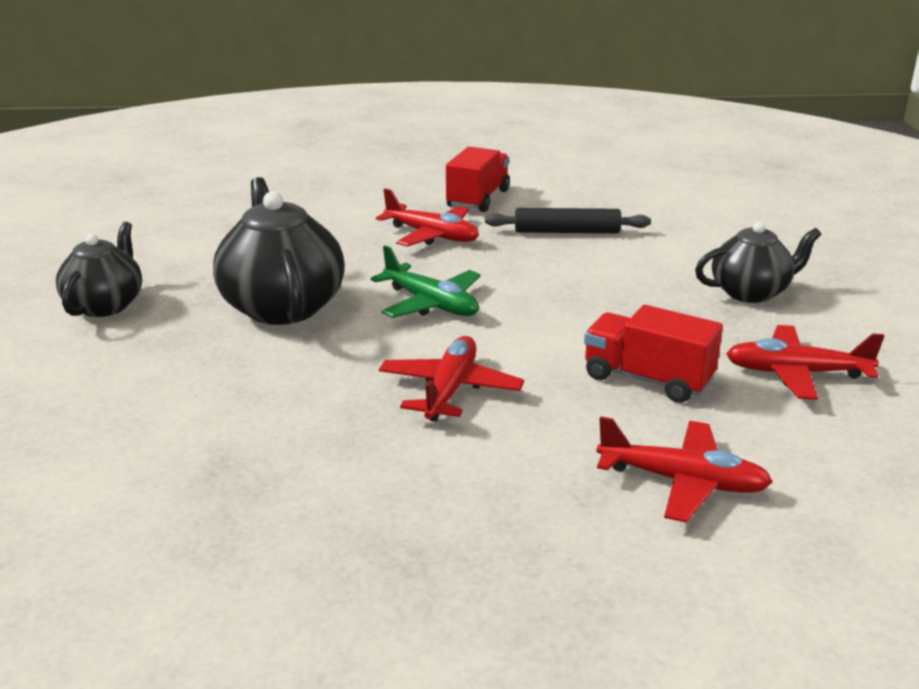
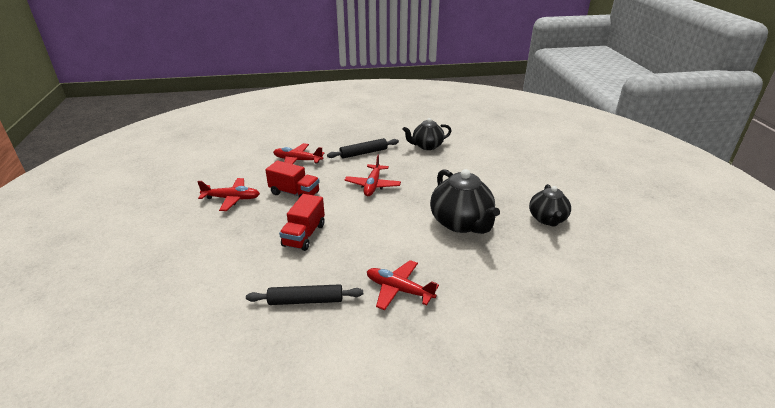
camera: 175 degrees right, 5 degrees up
(431, 304) = (388, 228): green plane -> none
(466, 501) = (363, 153): none -> black rolling pin
(478, 199) = (370, 346): red truck -> red truck (304, 235)
(751, 292) = (217, 246): black teapot -> black teapot (427, 146)

